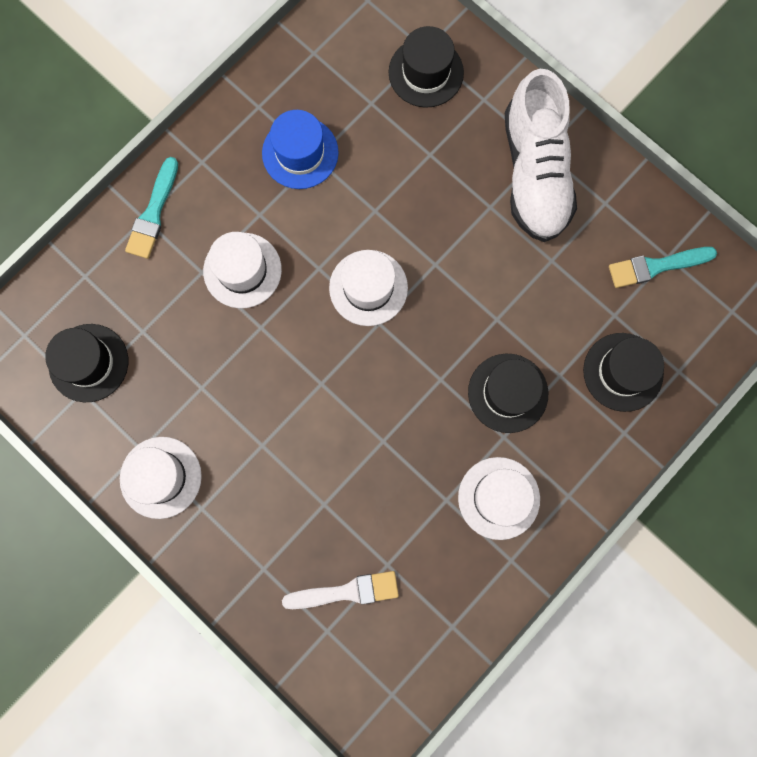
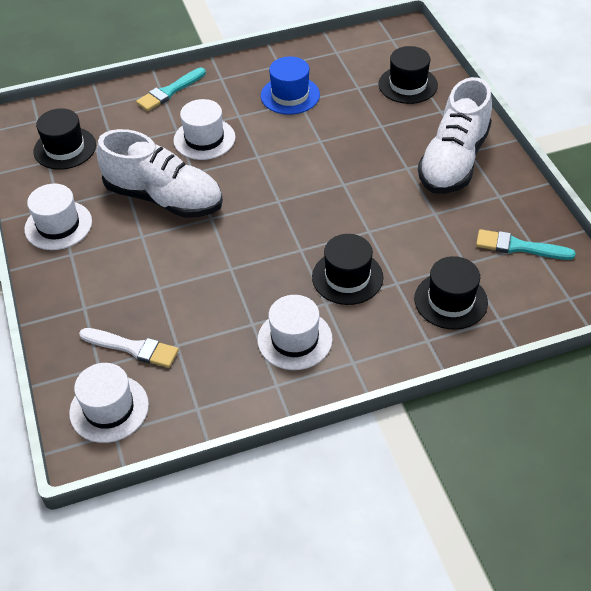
camera: 30 degrees right, 30 degrees down
(253, 381) = (164, 198): none -> white shoe
(368, 288) = (285, 179): white hat -> white hat (109, 408)

